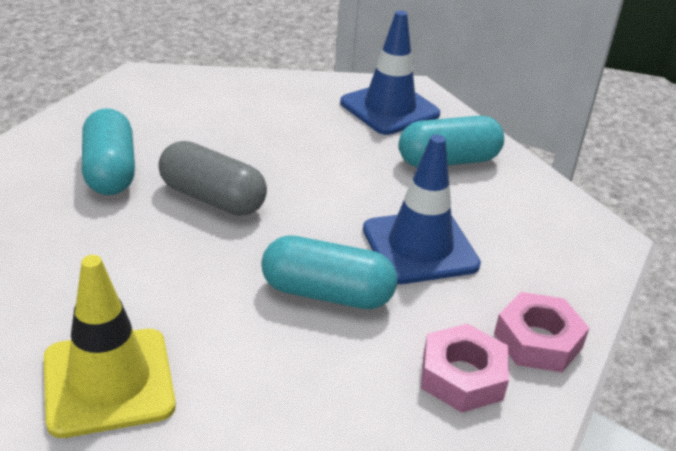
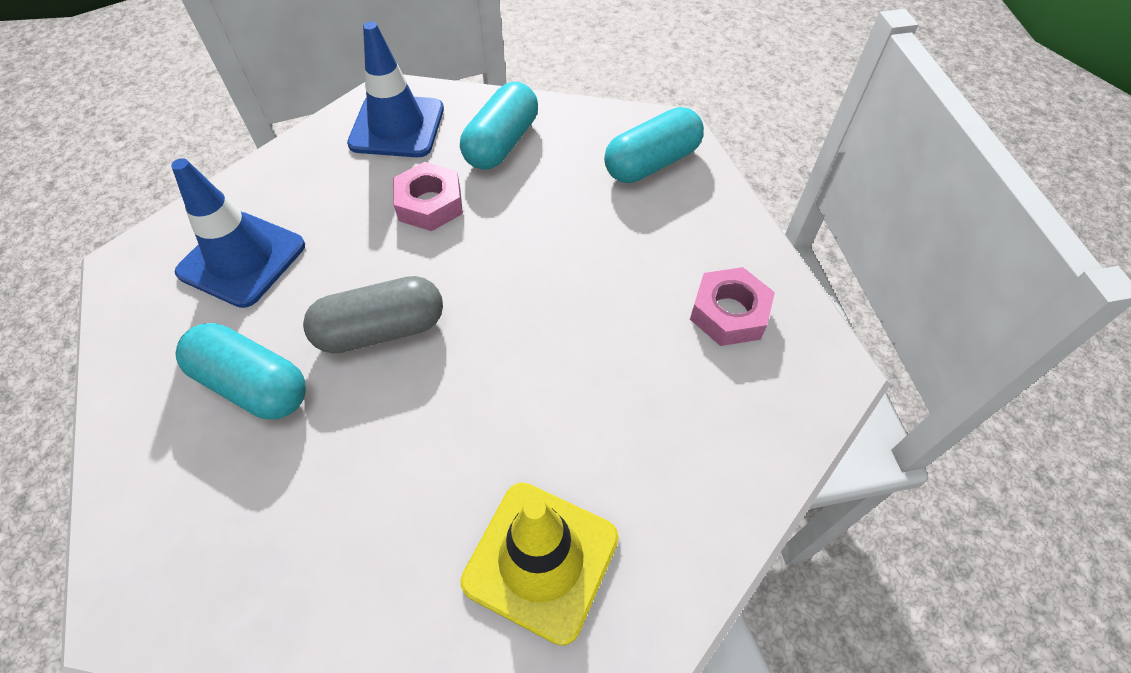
camera: 45 degrees left, 20 degrees up
(327, 293) = (576, 332): turquoise capsule -> turquoise capsule (651, 163)
(420, 247) = (580, 236): blue traffic cone -> blue traffic cone (242, 259)
(538, 340) = (731, 244): pink nut -> pink nut (430, 204)

